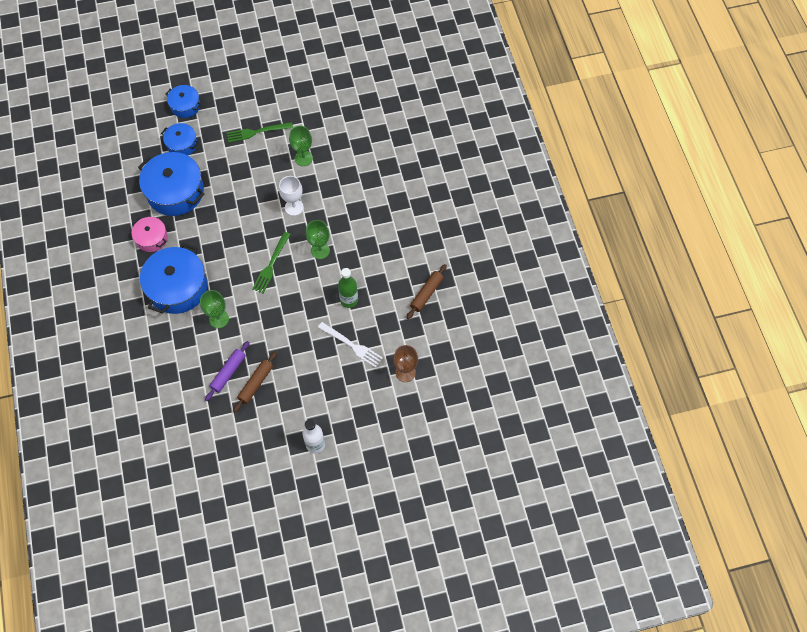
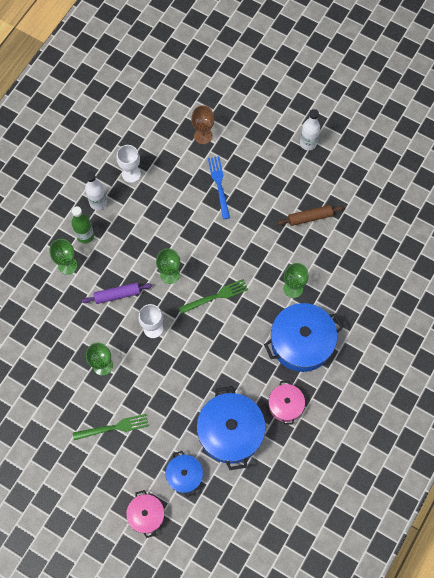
camera: 135 degrees left, 5 degrees up
(185, 106) = (146, 515): blue pot -> pink pot
(228, 372) = (322, 242): purple rolling pin -> purple rolling pin (117, 295)
(256, 132) = (114, 427): green fork -> green fork turned 45 degrees counterclockwise
(349, 300) = (188, 218): green bottle -> green bottle (85, 235)
(352, 345) = (219, 185): white fork -> blue fork
(398, 195) = (67, 265): none -> green goblet
(426, 252) = (98, 203): none -> white bottle
(426, 294) = (131, 174): brown rolling pin -> white goblet

